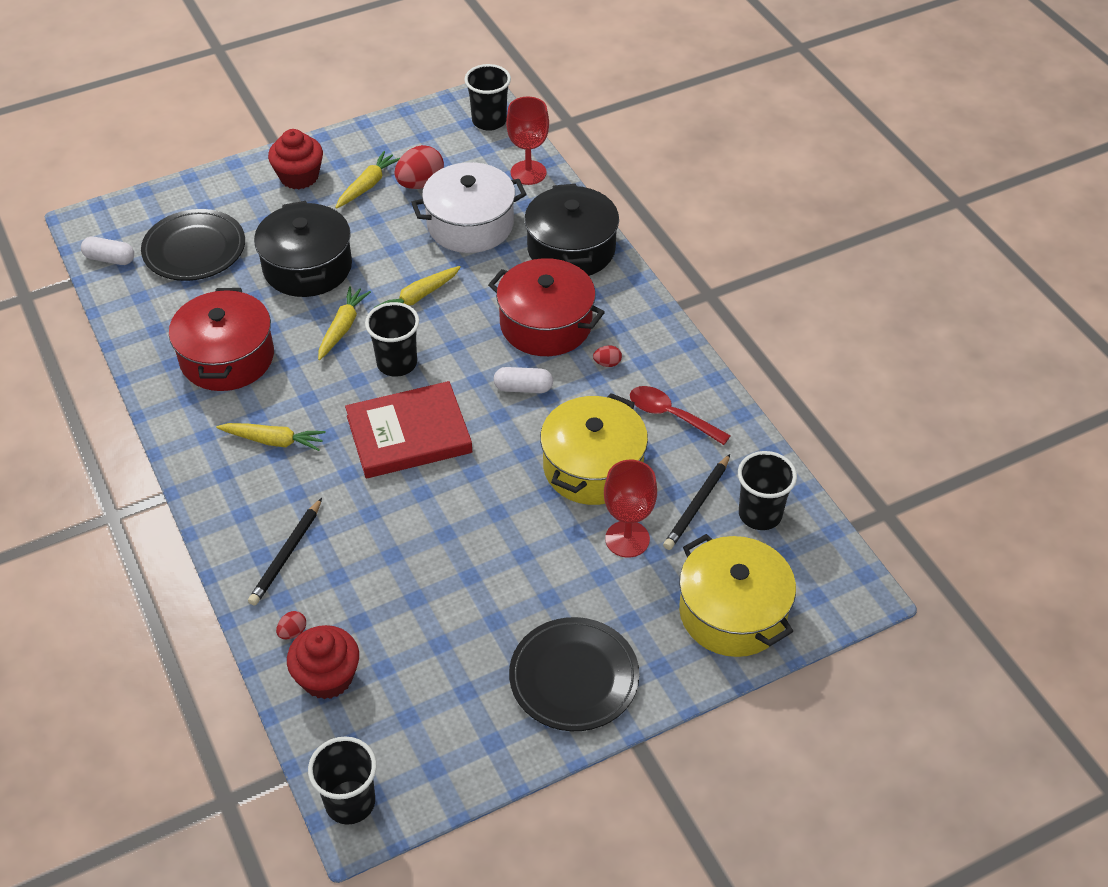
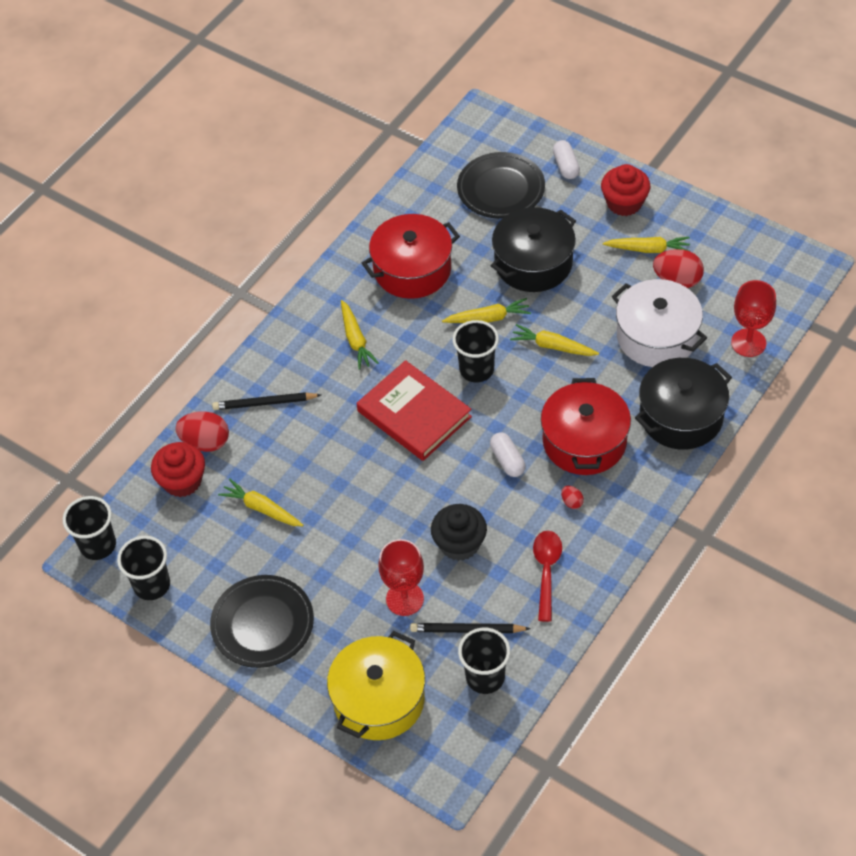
camera: 65 degrees right, 5 degrees up
(110, 259) = (456, 149): white capsule -> white capsule (566, 166)
(292, 632) = (205, 442): red egg -> red egg, size x2.10
(424, 616) = (262, 508): none -> yellow carrot
(489, 121) = (789, 284): black cup -> black cup (152, 585)
(593, 467) = (459, 544): yellow pot -> black cupcake

